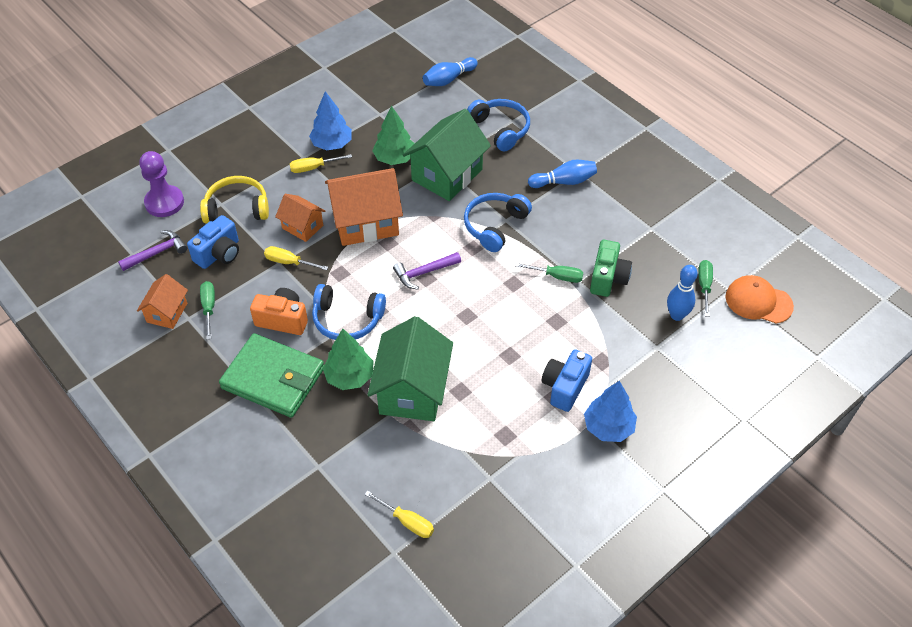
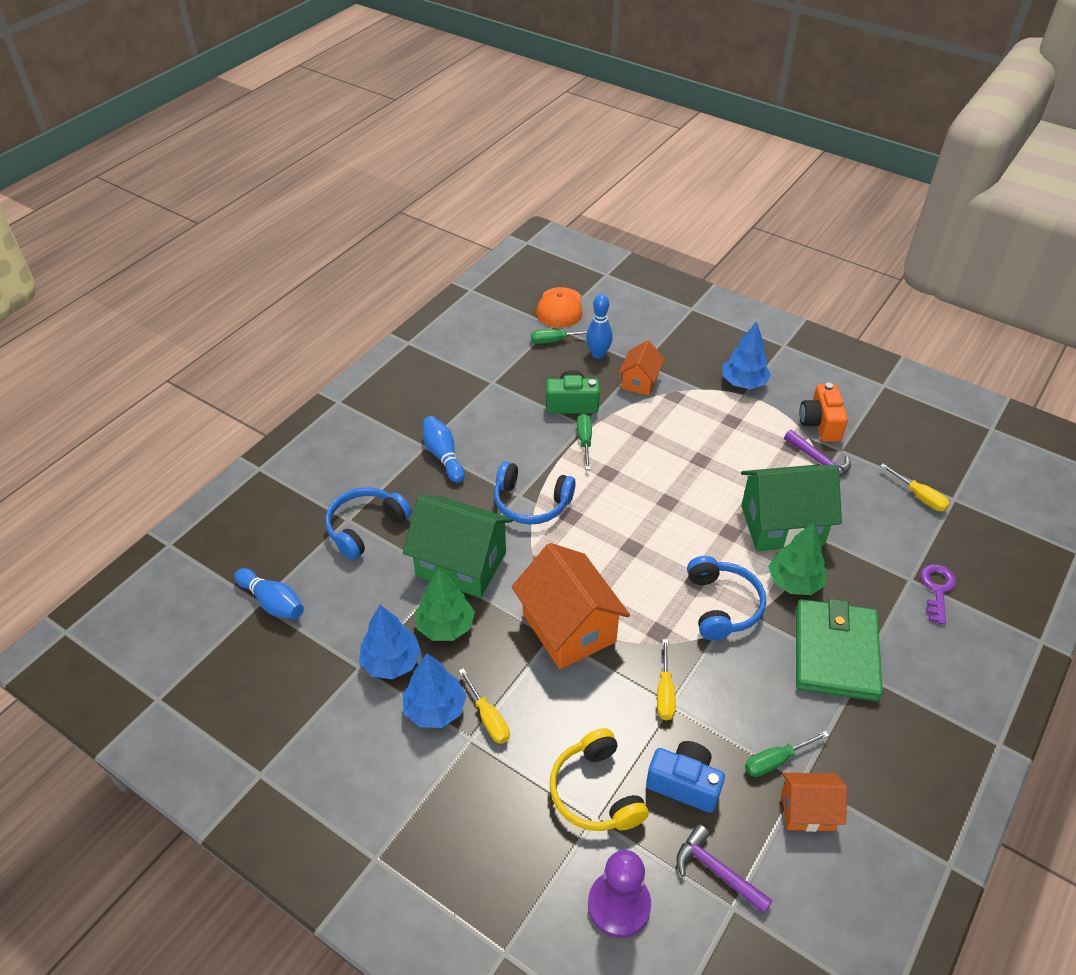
camera: 105 degrees left, 5 degrees down
(283, 320) = (753, 670): orange camera -> orange camera (820, 424)
(299, 482) = (937, 589): none -> purple key
(302, 227) = (600, 696): orange house -> orange house (639, 381)
(377, 129) = (391, 662): none -> blue tree
(407, 521) = (919, 496): yellow screwdriver -> yellow screwdriver turned 120 degrees clockwise
(424, 272) = (624, 551): purple hammer -> purple hammer (819, 461)
(565, 387) = (717, 416): blue camera -> none

